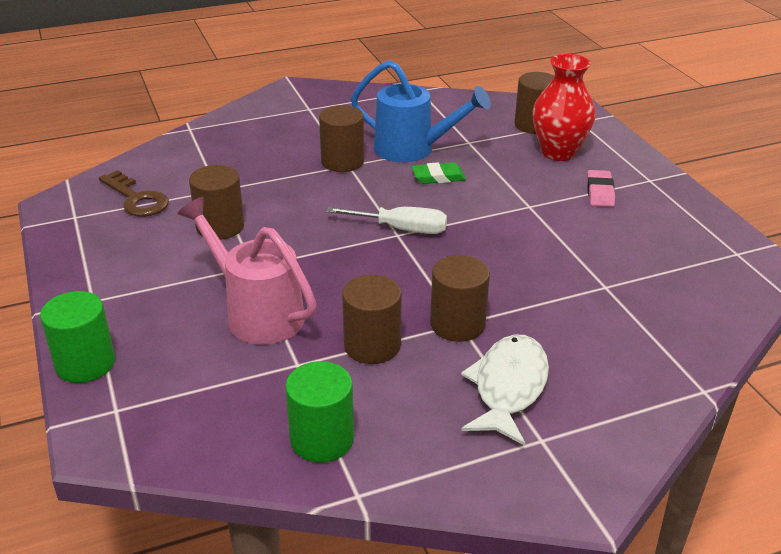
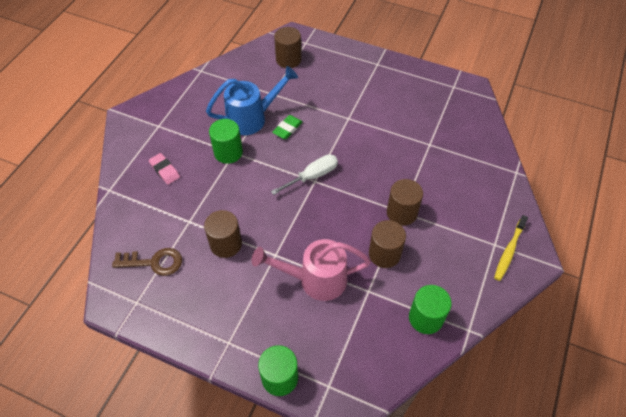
camera: 45 degrees left, 20 degrees up
(342, 162) = (228, 152): brown cylinder -> green cylinder
(508, 388) = (457, 229): white fish -> none
(553, 461) = (509, 251): none -> yellow toothbrush
(558, 152) = (321, 72): red vase -> none
(600, 192) = (366, 87): pink eraser -> pink eraser (164, 170)

